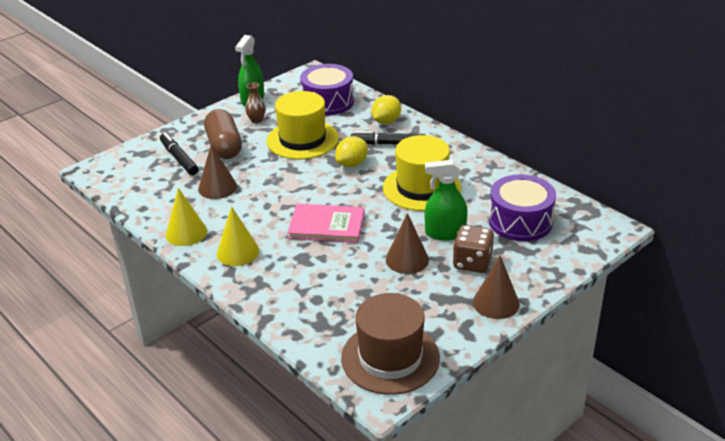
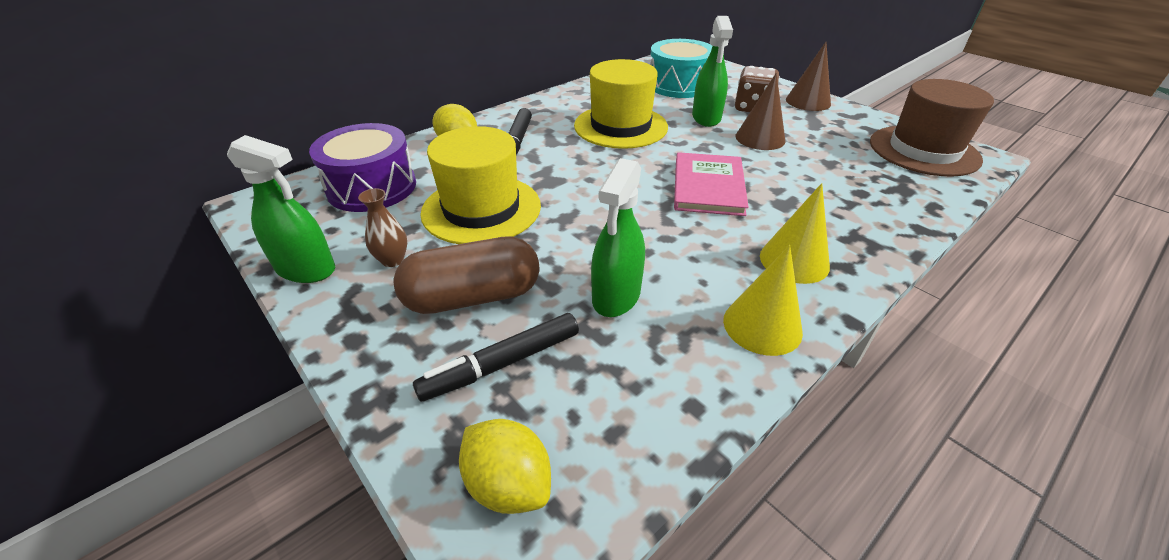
camera: 90 degrees left, 5 degrees up
(217, 187) = (616, 296): brown cone -> green spray bottle
(352, 164) = (561, 168): yellow lemon -> yellow lemon (508, 484)
(520, 221) = (679, 85): purple drum -> turquoise drum

